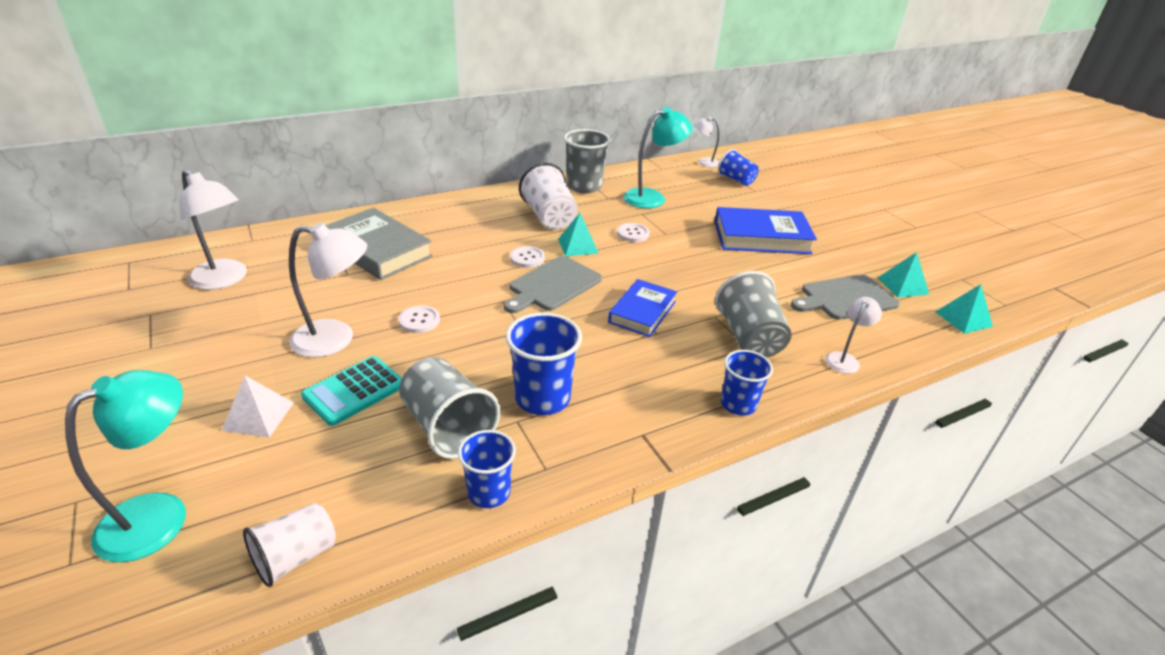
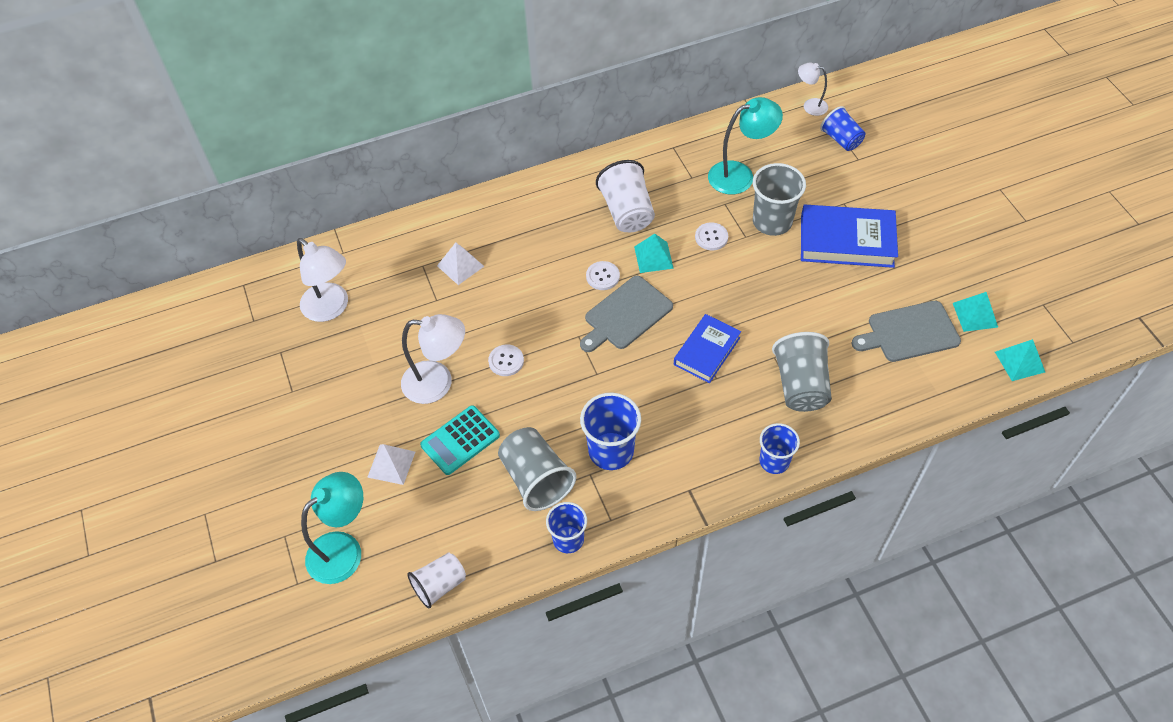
camera: 10 degrees right, 20 degrees up
(377, 250) = (460, 266): grey book -> white pyramid
(584, 187) = (667, 158): grey cup -> grey cup (772, 221)
(845, 359) = (883, 412): white lamp -> none

